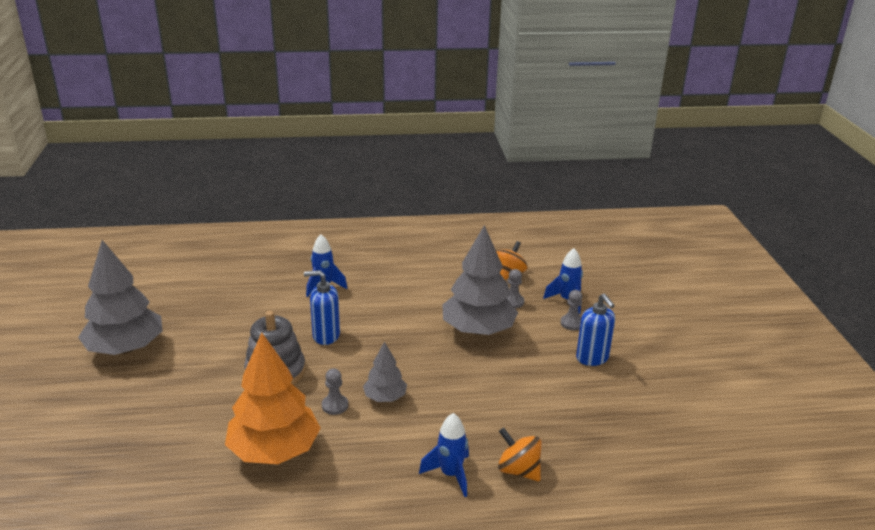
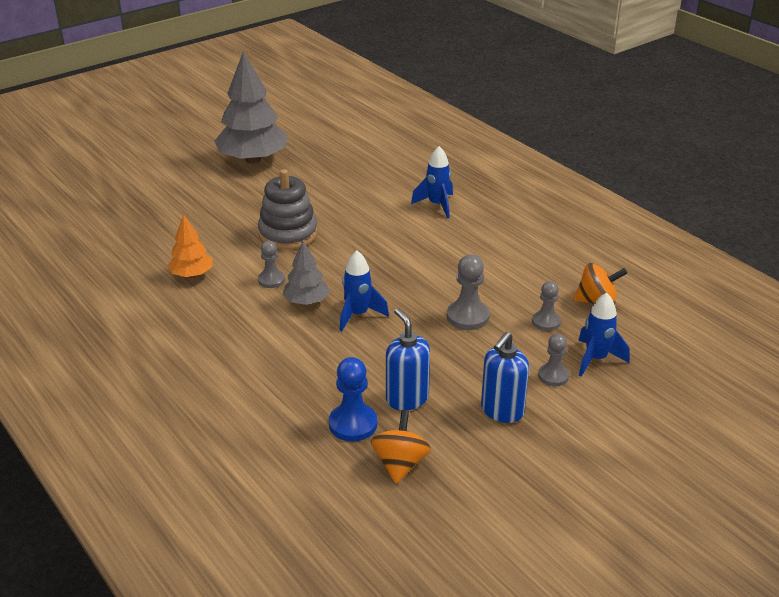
camera: 60 degrees right, 5 degrees up
(274, 450) = (192, 274): orange tree -> orange tree, size x0.52
(326, 336) = (363, 236): blue soap dispenser -> blue soap dispenser (407, 399)
(450, 474) = (233, 376): blue rocket -> blue rocket (358, 315)
(478, 330) = (467, 317): grey tree -> grey pawn
(518, 470) = (270, 415): orange spinning top -> orange spinning top (400, 464)
(560, 430) = (353, 424): none -> blue pawn

